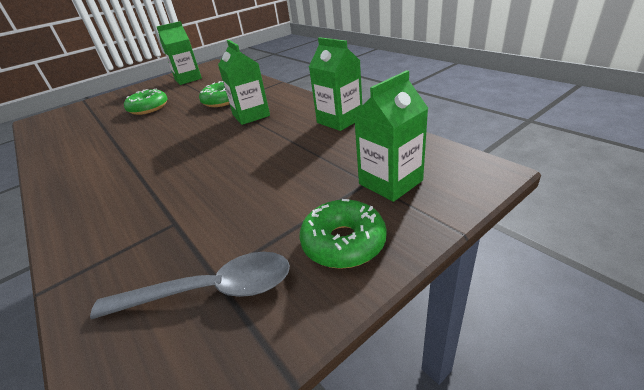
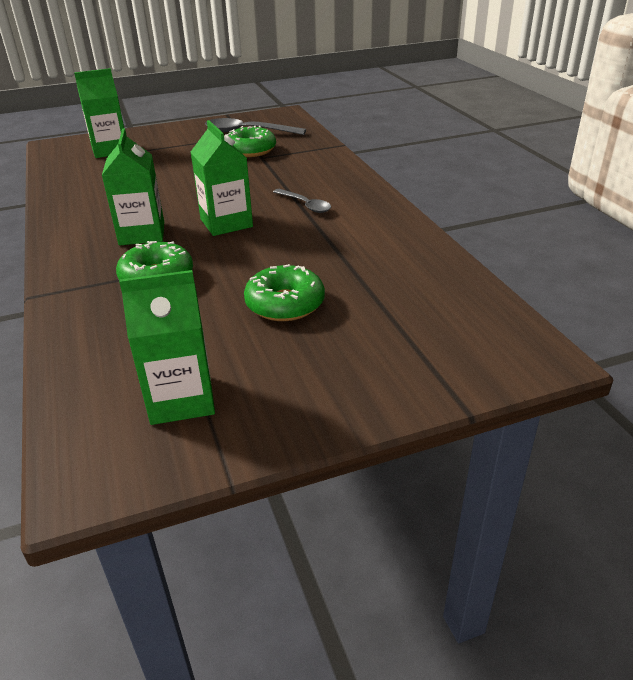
camera: 165 degrees left, 0 degrees up
(126, 166) = (305, 205): none -> grey spoon
(339, 120) = (68, 199): green carton -> green carton (226, 223)
(343, 242) = (171, 135): green donut -> green donut (250, 150)

